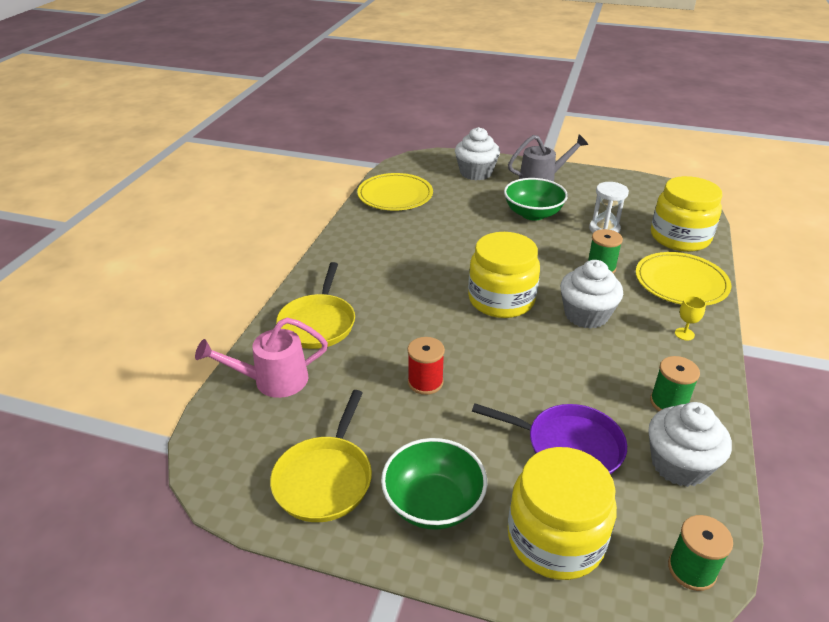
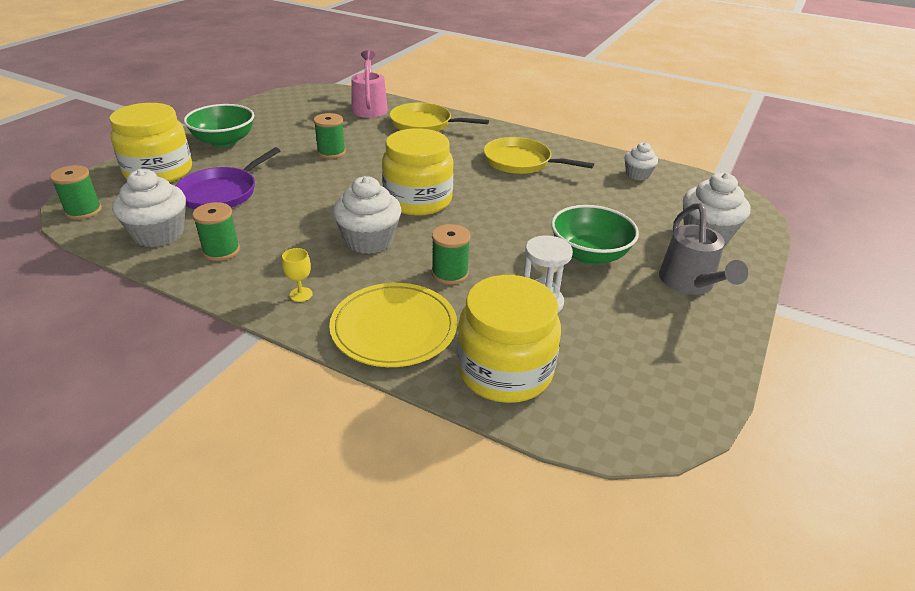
camera: 100 degrees right, 0 degrees up
(325, 479) = (272, 116): yellow pan -> yellow pan (520, 162)
(395, 195) = (637, 175): yellow plate -> white cupcake
(425, 382) = (331, 152): red spool -> green spool

